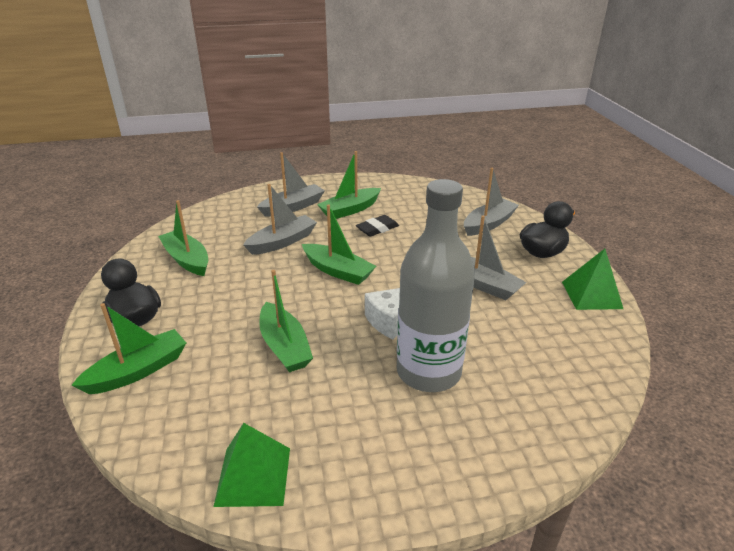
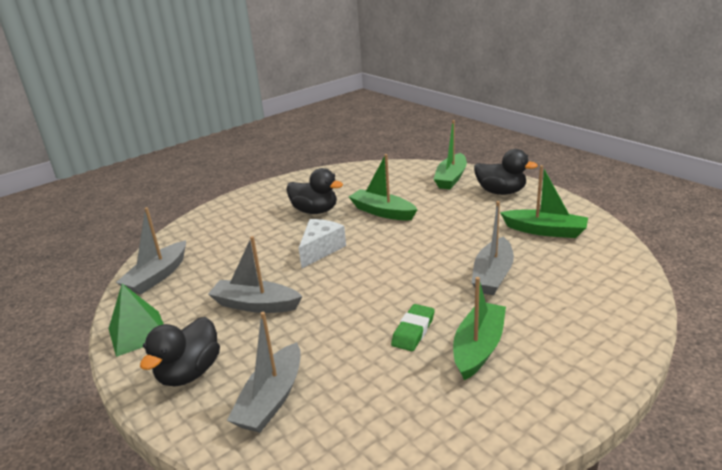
camera: 155 degrees right, 5 degrees down
(253, 476) = (339, 174): green pyramid -> none
(293, 207) = (552, 323): grey boat -> grey boat (157, 276)
(338, 271) = (403, 268): green boat -> none
(358, 388) = (315, 211): none -> black duck
(377, 229) = (413, 331): black eraser -> green eraser
(428, 372) = (275, 231): grey bottle -> none

